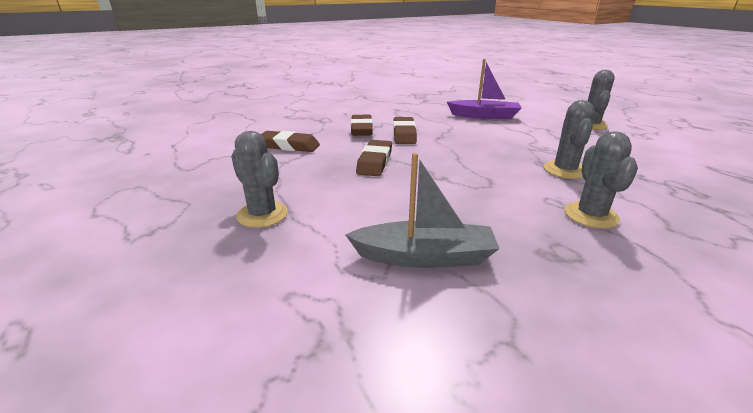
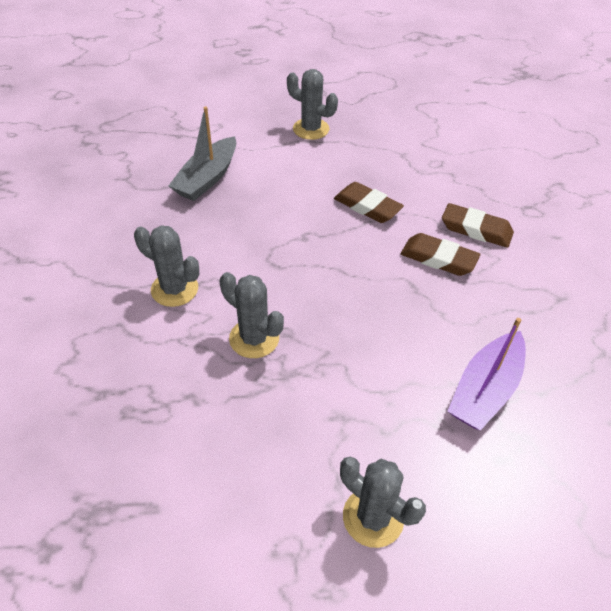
camera: 115 degrees right, 20 degrees up
(262, 214) = (311, 129): grey cactus -> grey cactus turned 45 degrees clockwise
(289, 146) = (444, 165): brown eraser -> none

